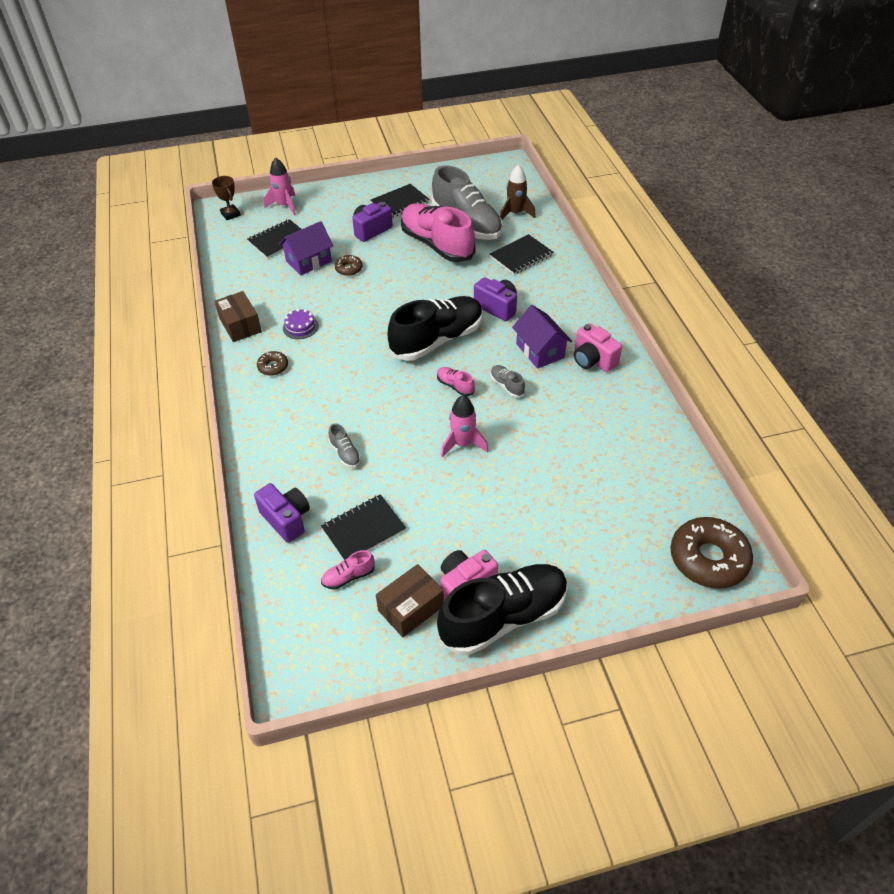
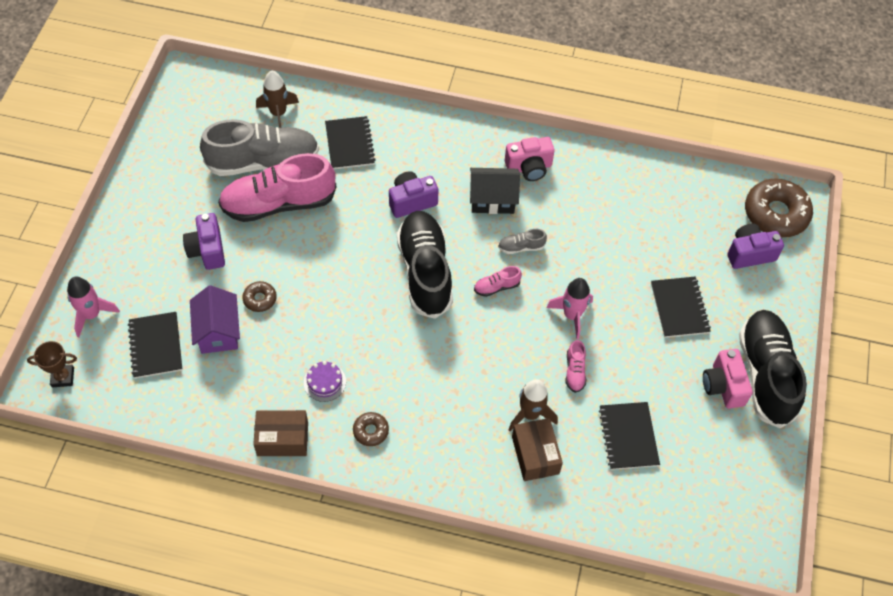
camera: 65 degrees left, 10 degrees up
(286, 519) = (584, 495): purple camera -> purple camera (749, 254)
(345, 453) = (530, 414): grey shoe -> brown rocket
(348, 576) = (673, 470): pink shoe -> pink shoe (575, 371)
(400, 203) = (178, 202): black notebook -> black notebook (679, 308)
(411, 608) = (727, 436): brown box -> brown box (535, 455)
(540, 351) = (492, 199): purple house -> black house

